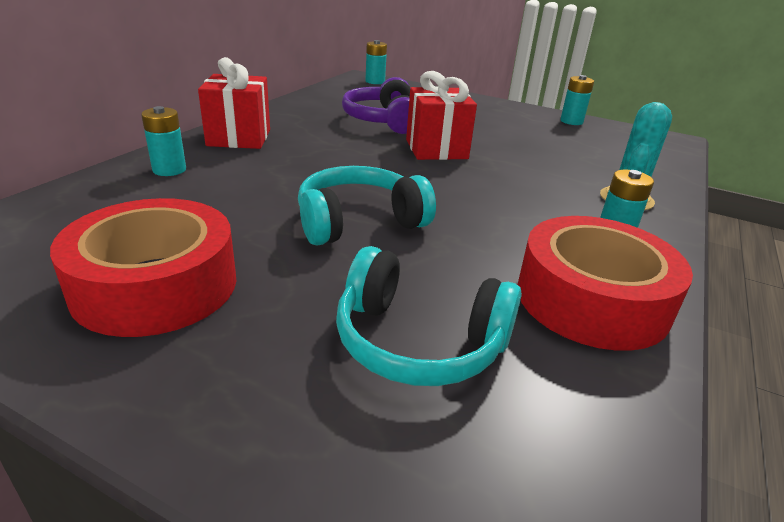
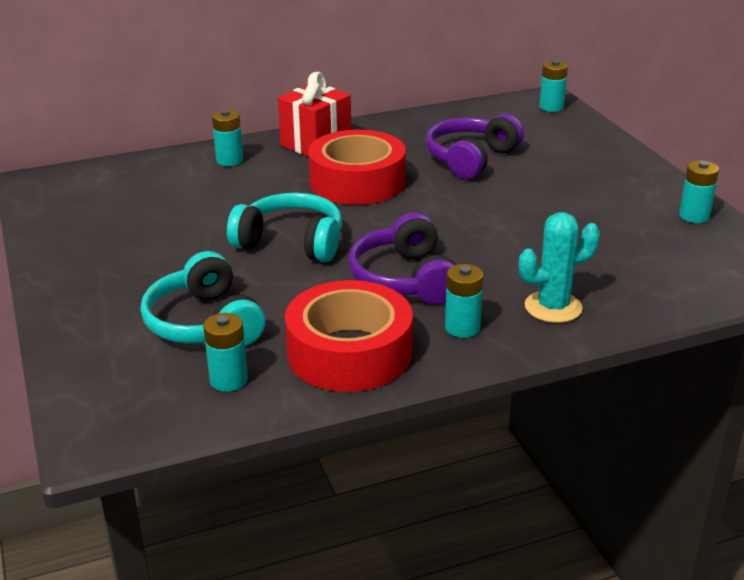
camera: 45 degrees right, 0 degrees up
(155, 285) = (125, 237): red tape -> red tape (357, 182)
(436, 149) = (465, 203): red gift -> none
(505, 216) = (405, 279): none -> purple headphones
(560, 395) = (228, 380): none -> turquoise battery

